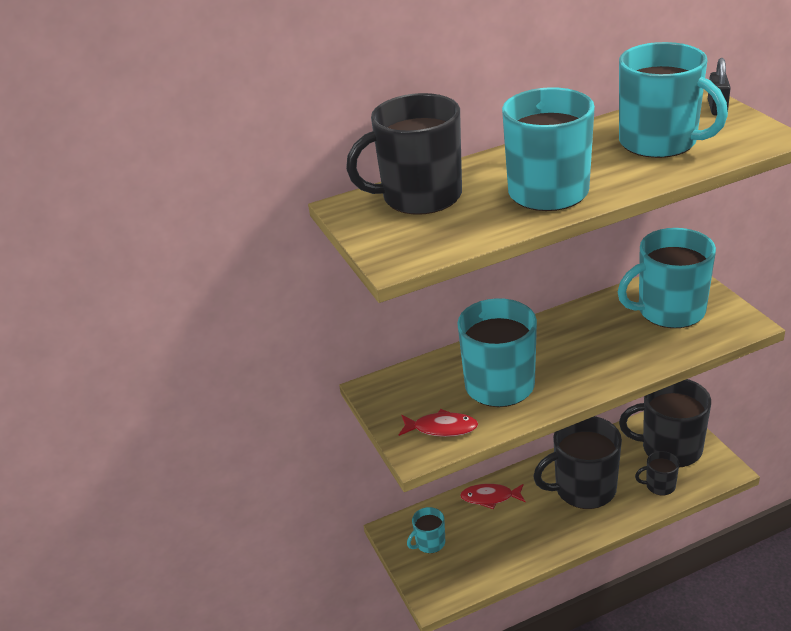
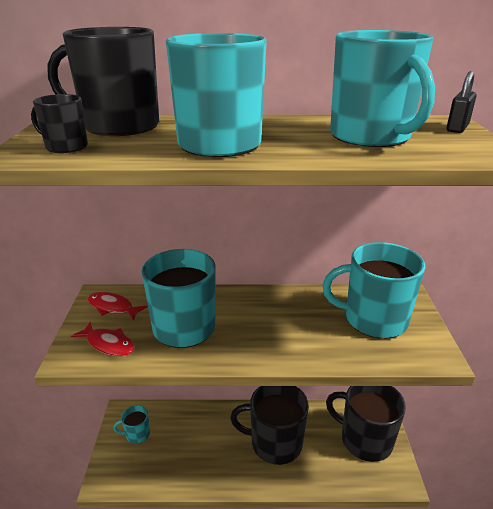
camera: 20 degrees right, 5 degrees down
(490, 497) = (203, 418): red fish -> red fish (113, 307)
(659, 485) = (336, 468): black mug -> black mug (66, 147)

